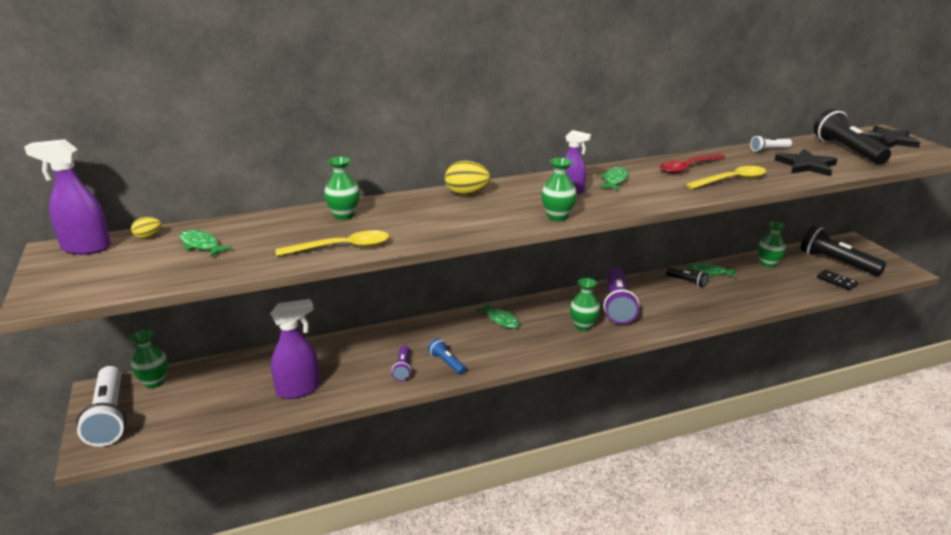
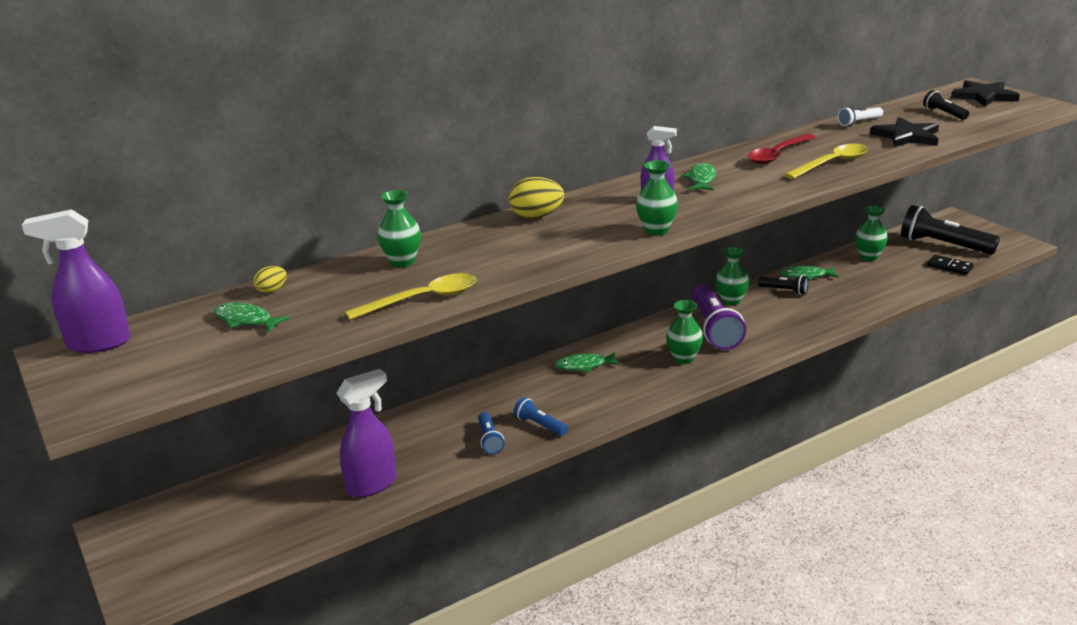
camera: 10 degrees left, 0 degrees up
(109, 417) = (144, 555): white flashlight -> none
(148, 237) = (171, 319): yellow egg -> yellow egg (272, 290)
(154, 382) = (182, 505): green vase -> green vase (731, 301)
(403, 368) = (489, 440): purple flashlight -> blue flashlight
(501, 320) = (584, 366): green fish -> green fish turned 135 degrees clockwise
(847, 150) = (944, 113): black flashlight -> black flashlight, size x0.50

